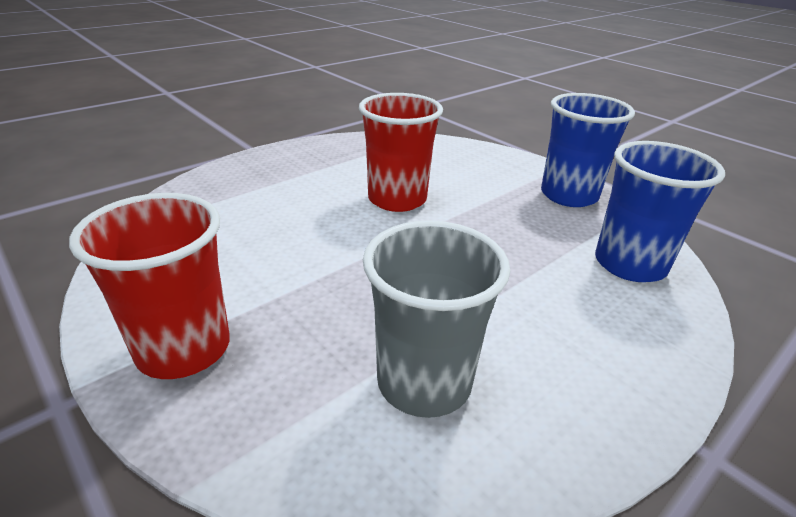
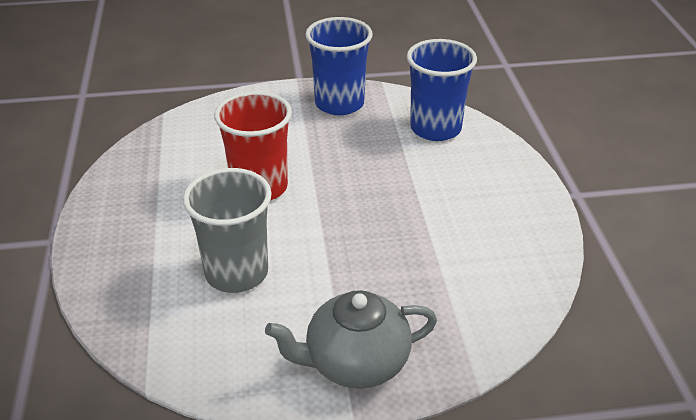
camera: 55 degrees left, 5 degrees up
(183, 349) = (355, 363): red cup -> grey teapot
(424, 382) = (467, 264): grey cup -> grey cup (236, 273)

